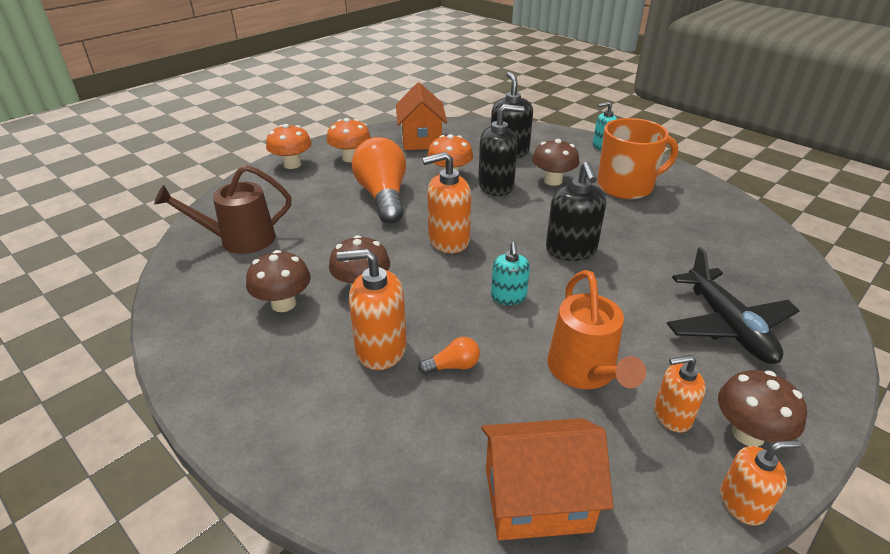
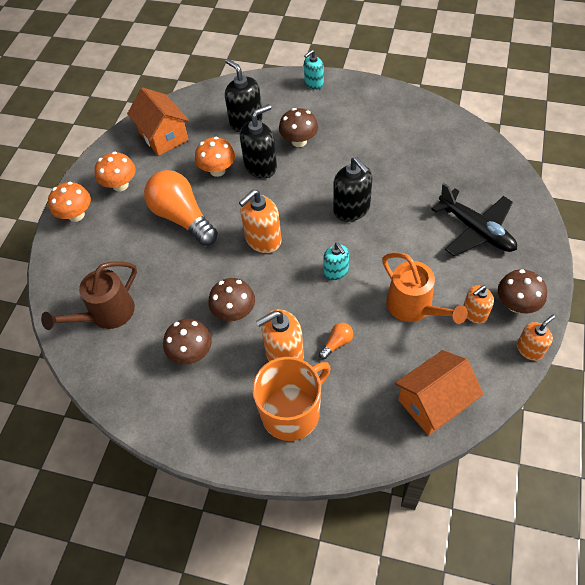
camera: 25 degrees left, 20 degrees up
(626, 186) = (354, 124): orange mug -> orange mug (292, 412)

